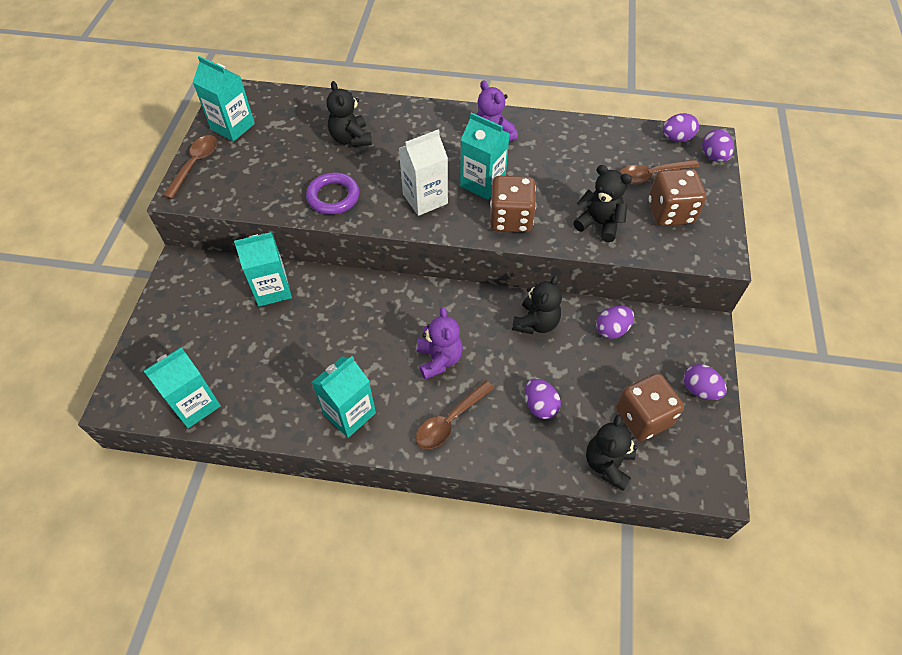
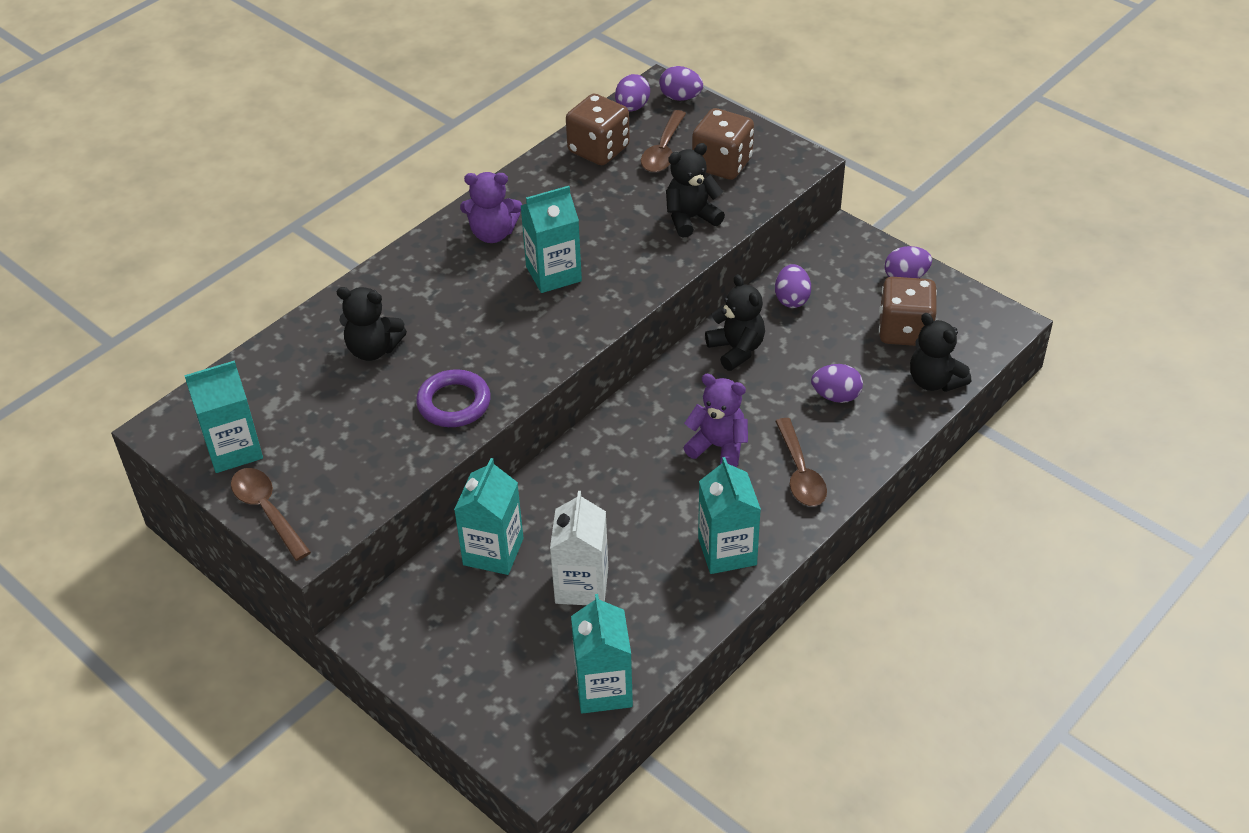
camera: 55 degrees left, 10 degrees down
(425, 199) = (532, 329): white carton -> white carton (581, 585)
(511, 219) = (625, 277): brown dice -> brown dice (598, 149)

